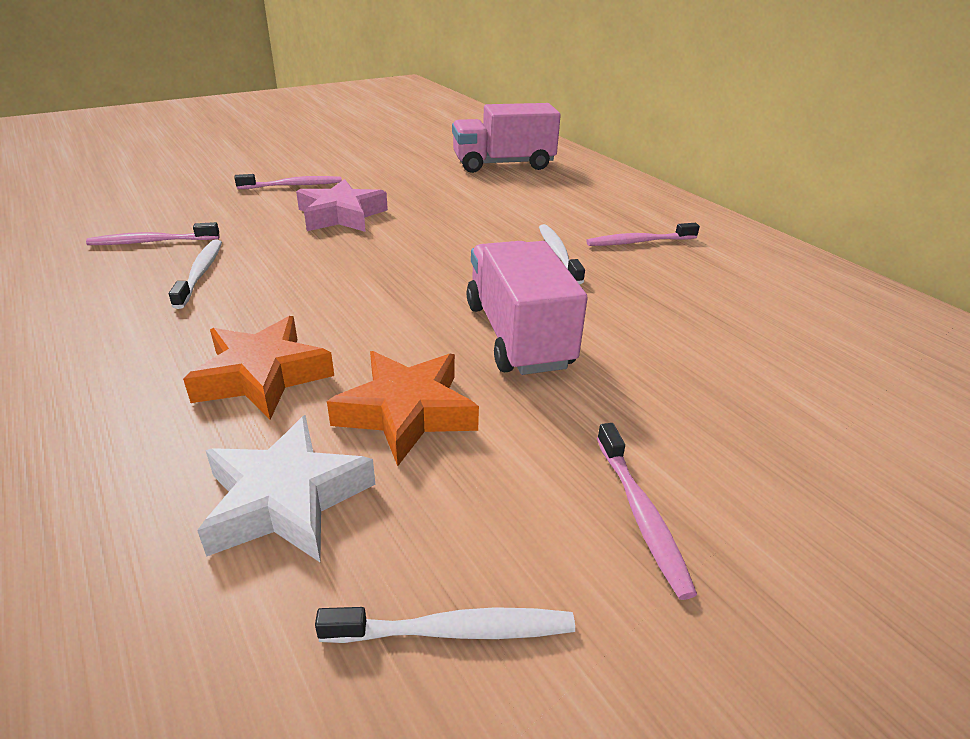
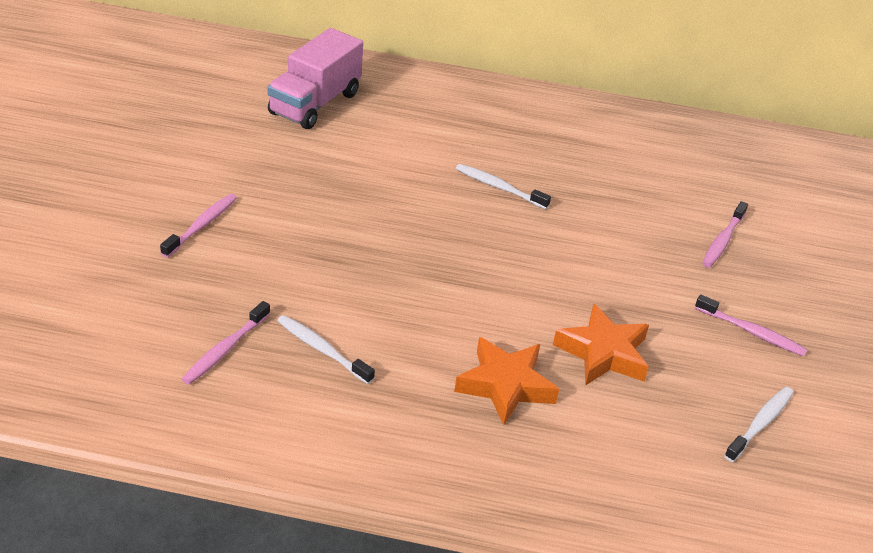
camera: 50 degrees left, 5 degrees up
(286, 500) = (631, 430): white star -> none
(341, 215) = (305, 236): pink star -> none
(518, 335) = (575, 269): pink truck -> none
(639, 242) = (525, 146): pink toothbrush -> pink toothbrush (723, 240)

